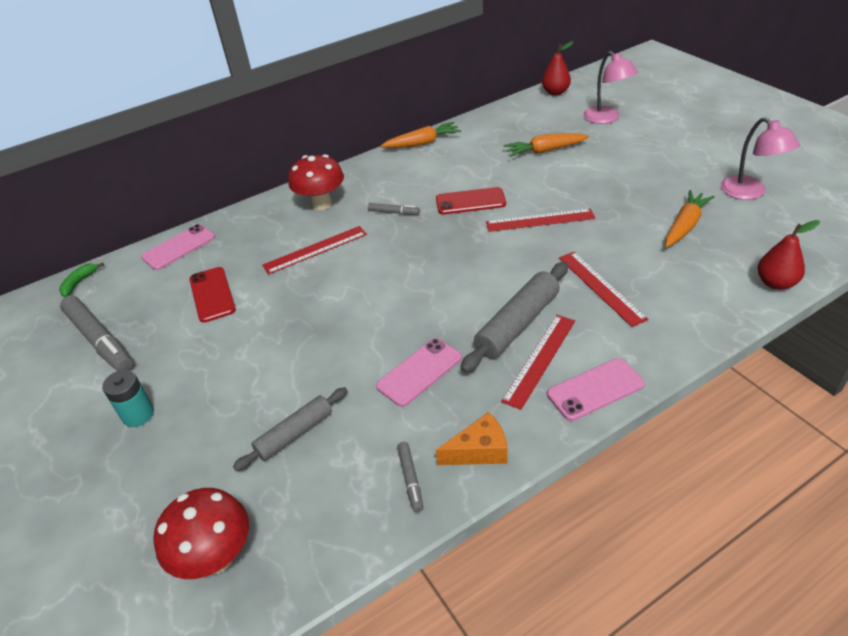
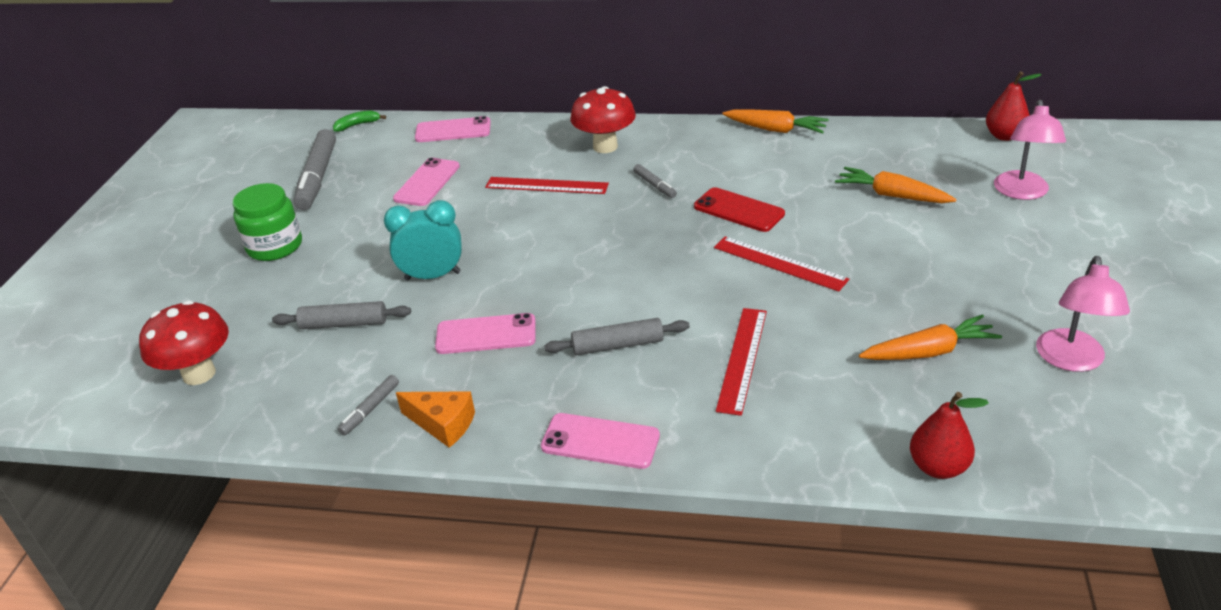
camera: 40 degrees right, 5 degrees down
(138, 414) = (275, 246): turquoise battery -> green jar
(212, 294) = (427, 182): red phone -> pink phone
(318, 357) = (432, 276): none -> turquoise clock
(518, 324) = (618, 345): grey rolling pin -> grey rolling pin, size x0.66
(540, 359) = (592, 386): red ruler -> none

